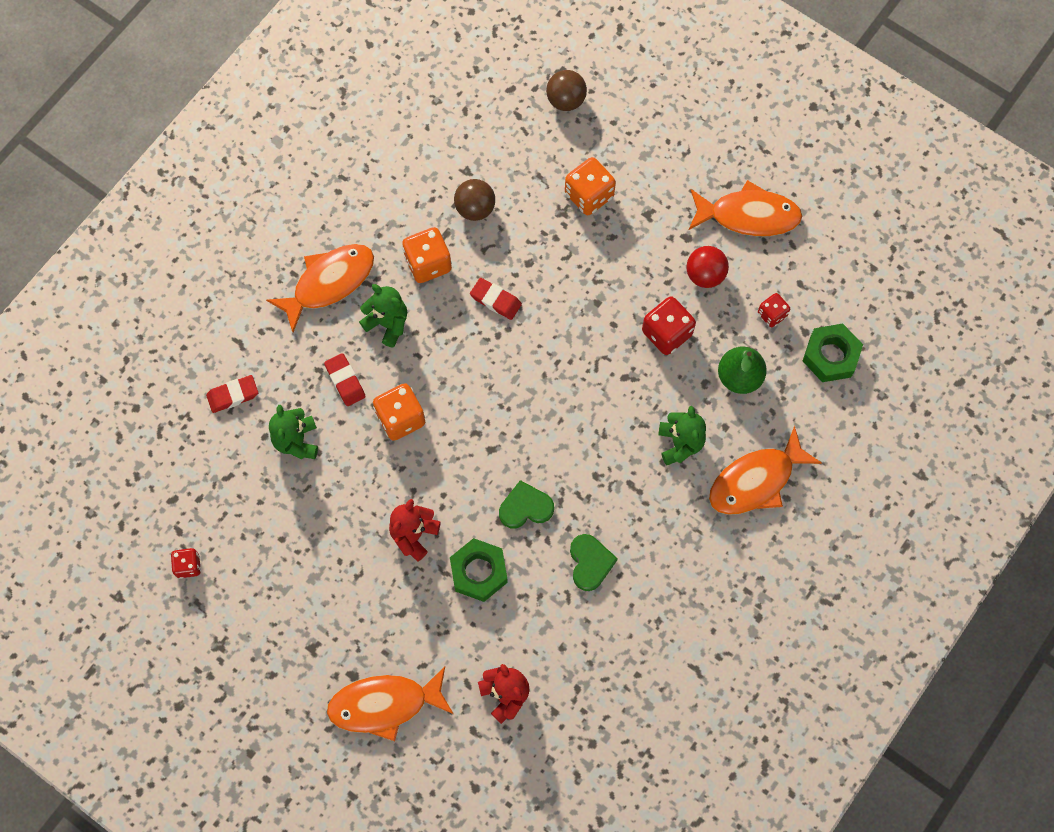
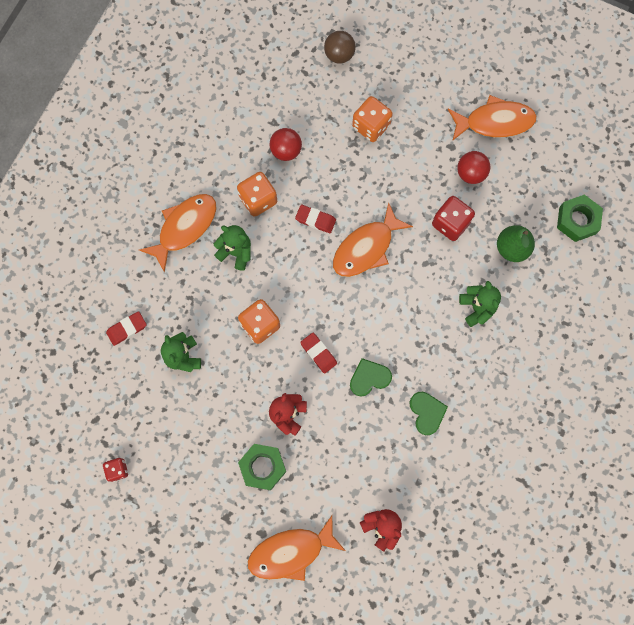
camera: 10 degrees left, 5 degrees up
(345, 381) = (212, 303): red eraser -> red eraser (318, 353)
(475, 208) = (286, 150): brown ball -> red ball
(479, 572) = (343, 435): green nut -> green nut (263, 467)
(756, 480) = (540, 326): orange fish -> orange fish (366, 248)
(772, 314) = (527, 196): red dice -> none

